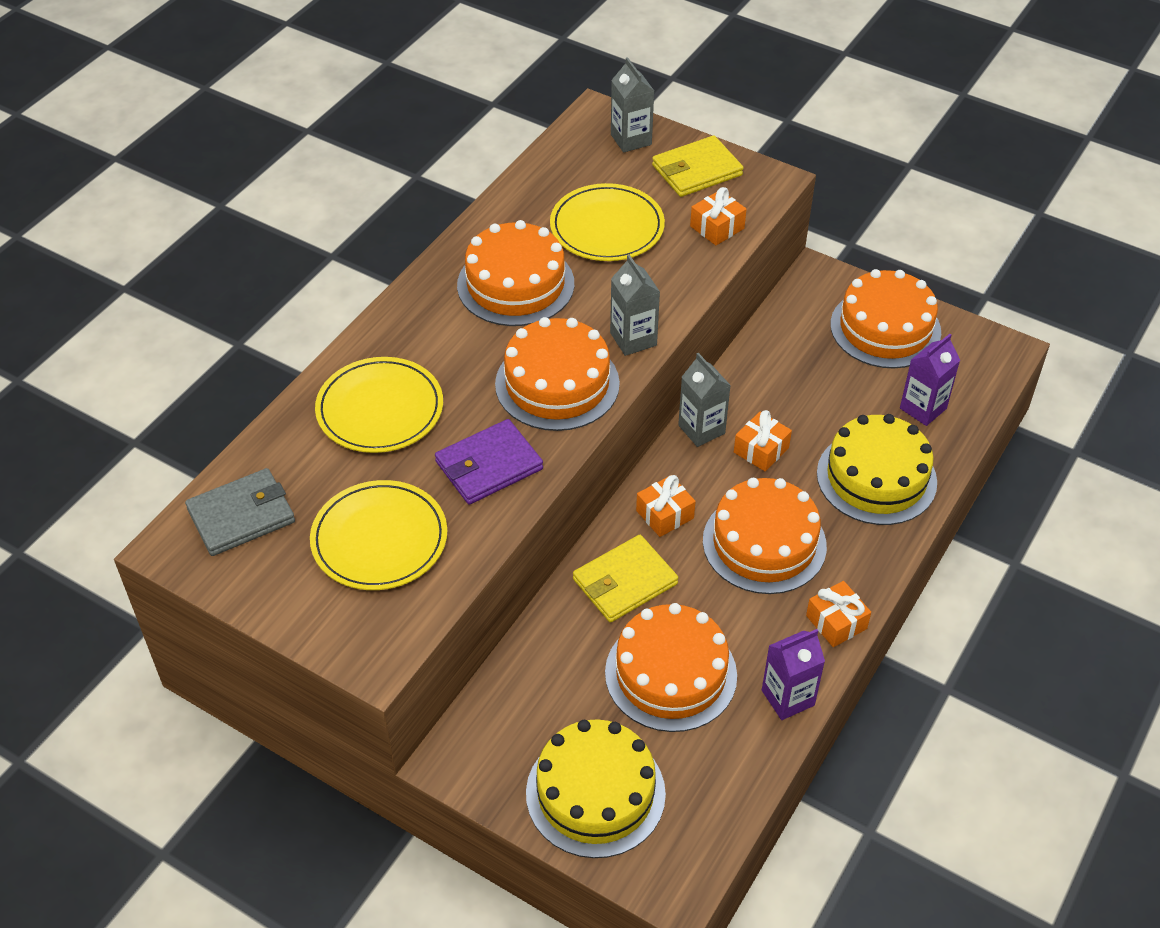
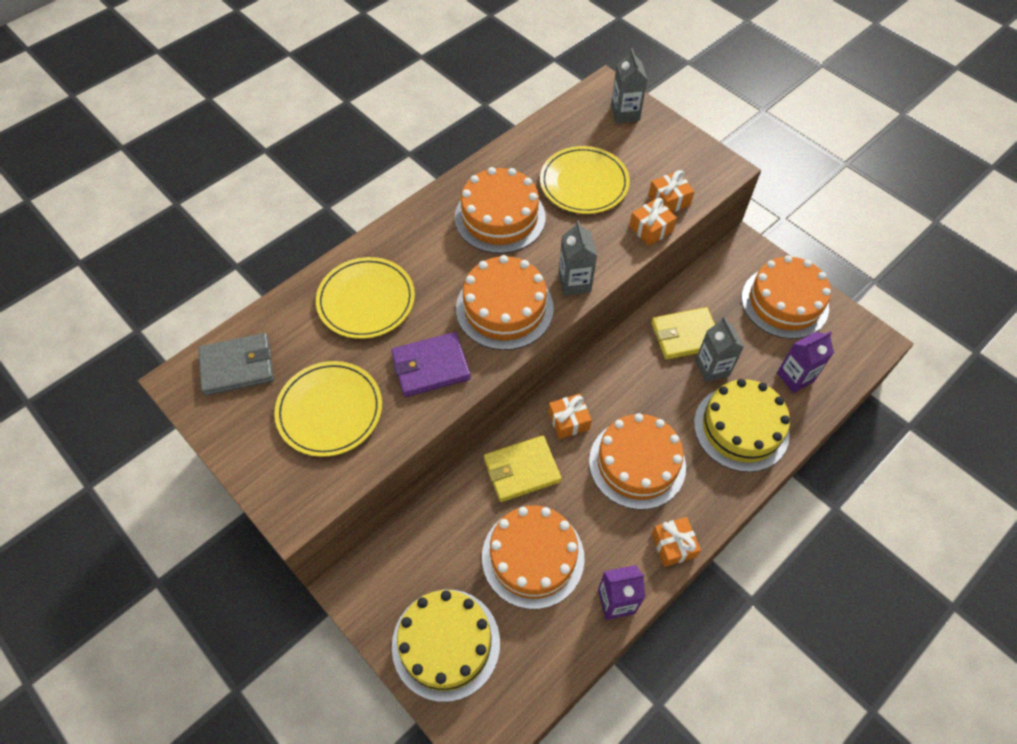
camera: 15 degrees right, 10 degrees up
(696, 170) = (668, 149): yellow wallet -> yellow wallet (685, 335)
(701, 429) = (617, 356): grey carton -> grey carton (712, 368)
(761, 450) = (658, 384): orange gift -> orange gift (651, 229)

